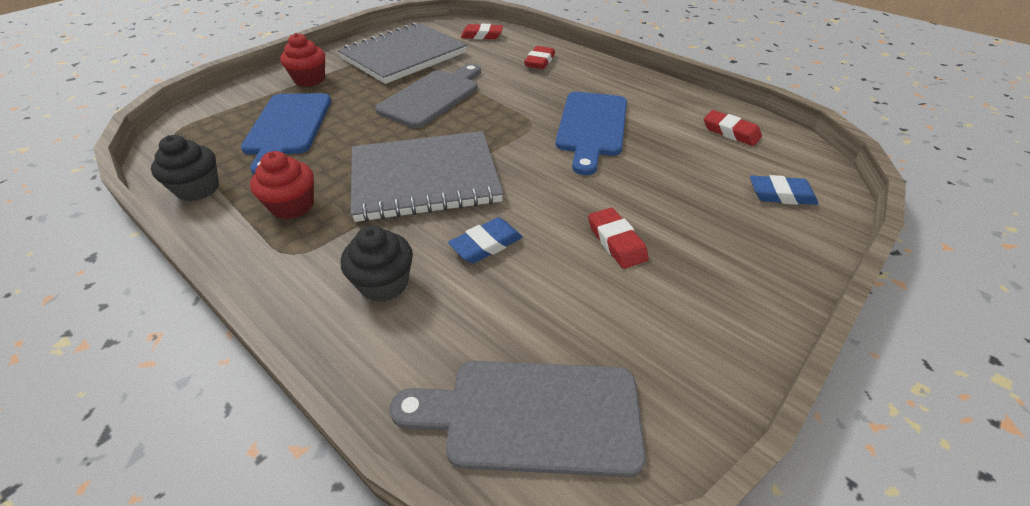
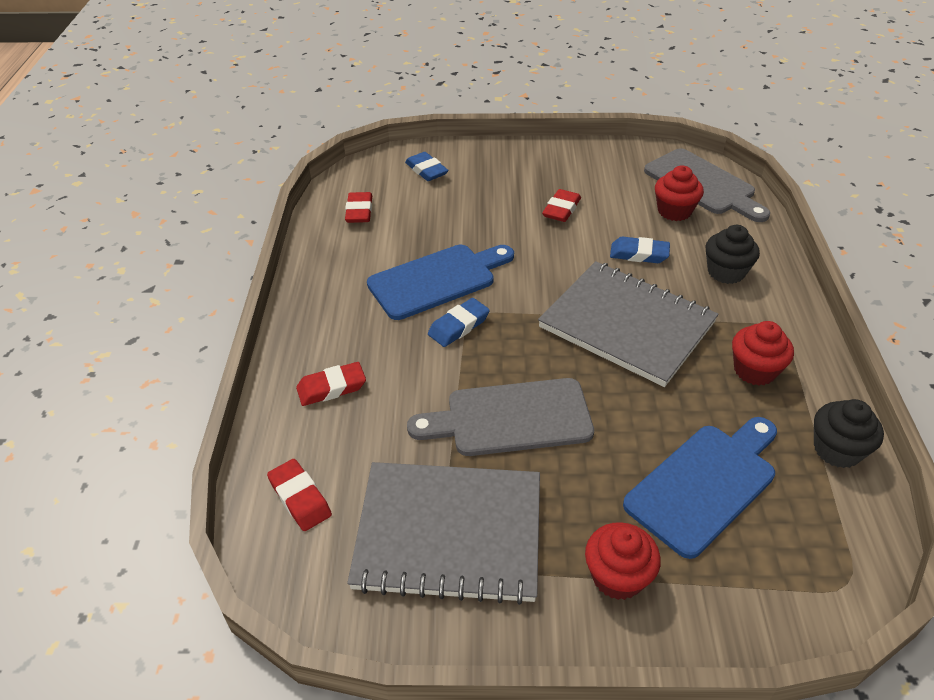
camera: 130 degrees left, 0 degrees up
(514, 330) = (674, 211): none -> red cupcake
(531, 114) = (459, 326): none -> blue eraser

